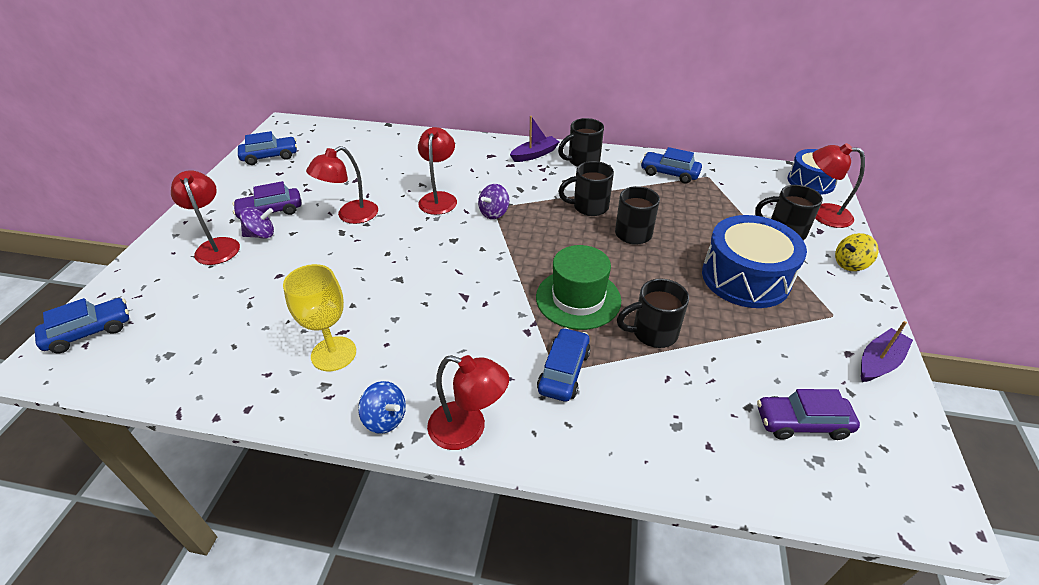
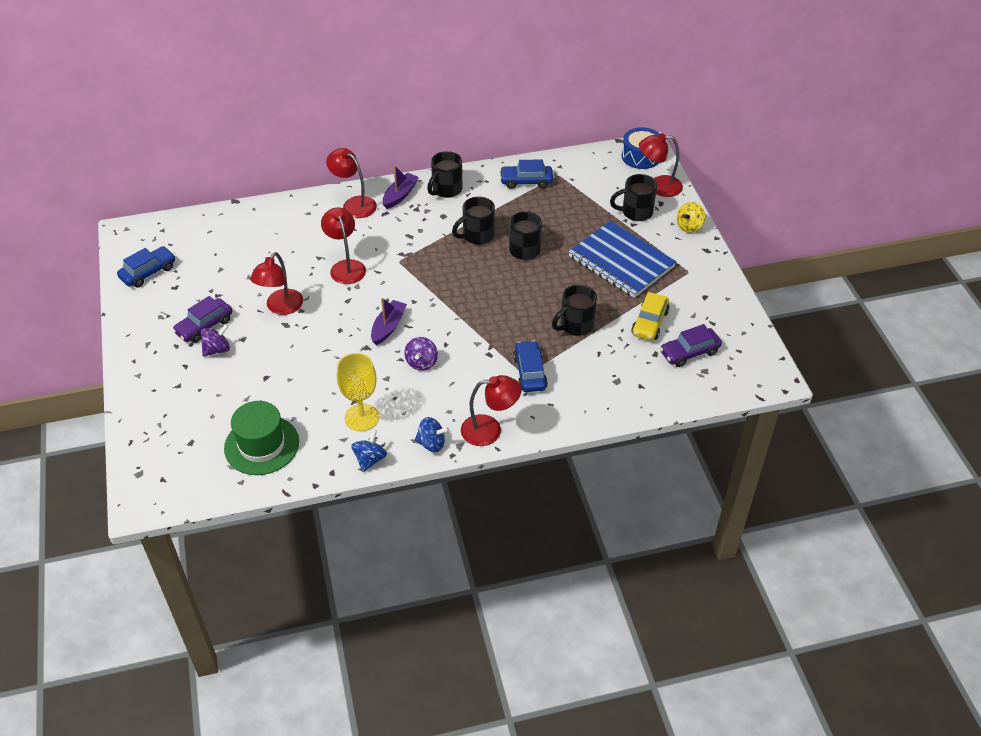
camera: 25 degrees left, 5 degrees up
(89, 332) = (155, 470): blue car -> none
(216, 246) = (187, 371): red lamp -> red lamp (354, 204)
(301, 410) = (370, 459): none -> blue spinning top
(494, 213) = (402, 266): purple spinning top -> purple spinning top (421, 362)
(578, 299) = (511, 317): green hat -> green hat (261, 445)
(745, 278) = (621, 261): blue drum -> blue notebook
(756, 362) = (649, 323): none -> yellow car
(879, 362) = (724, 296): purple boat -> purple boat (388, 327)

